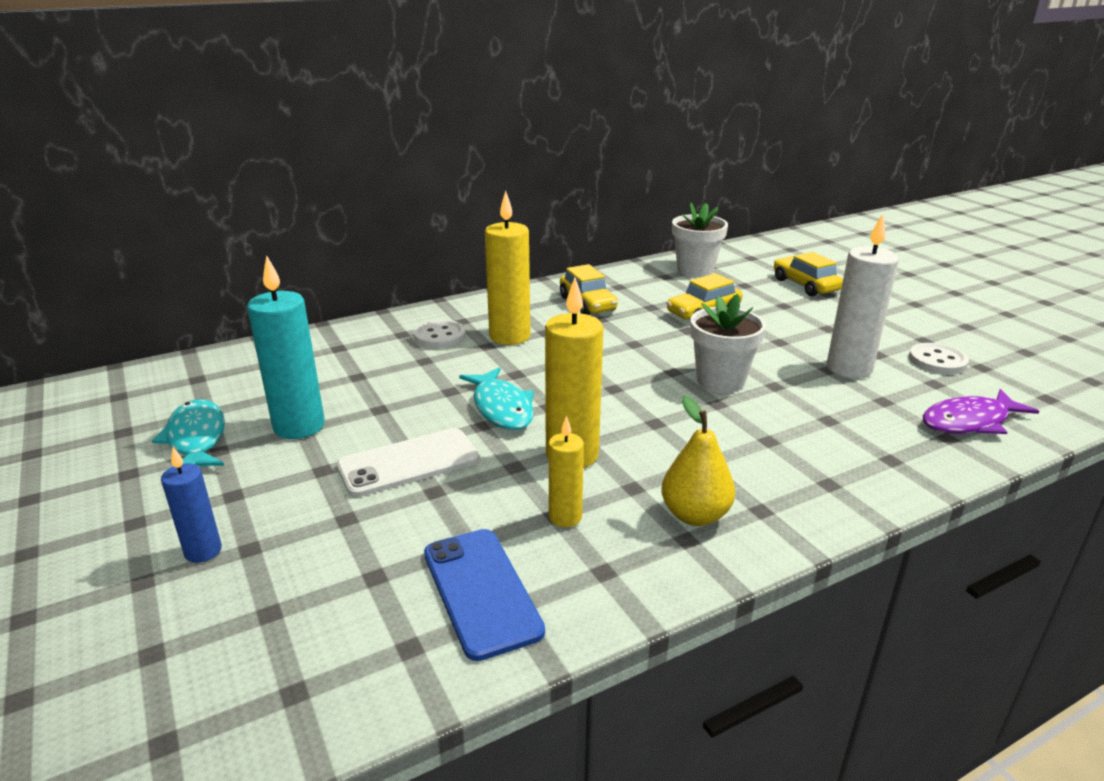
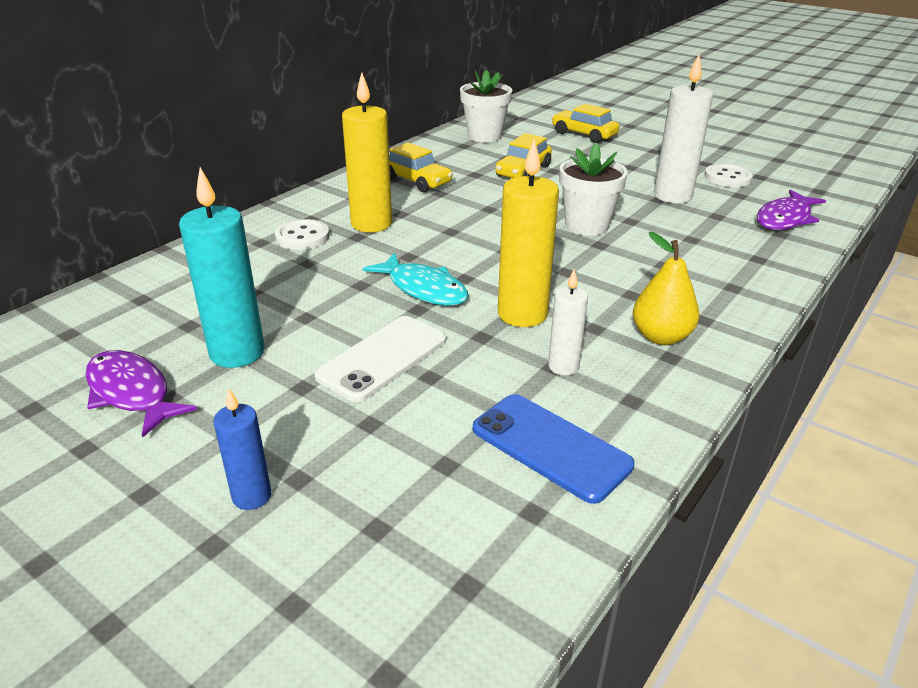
camera: 25 degrees left, 5 degrees up
(196, 439) = (131, 393): turquoise fish -> purple fish
(565, 517) = (563, 366): yellow candle -> white candle

